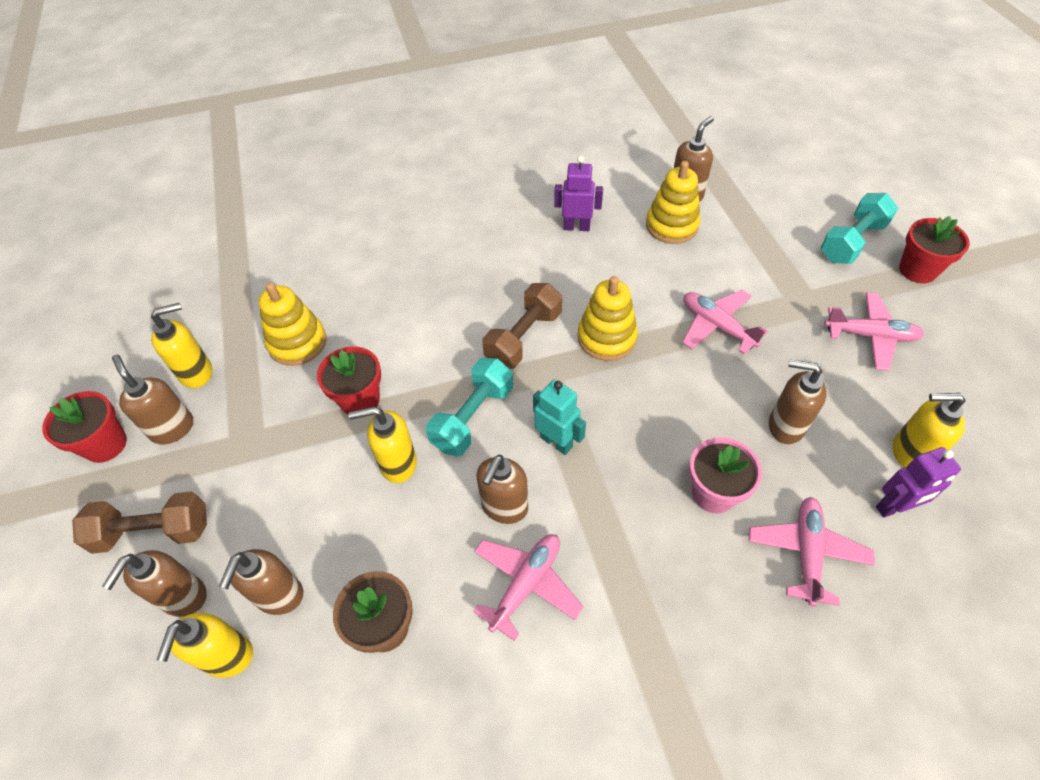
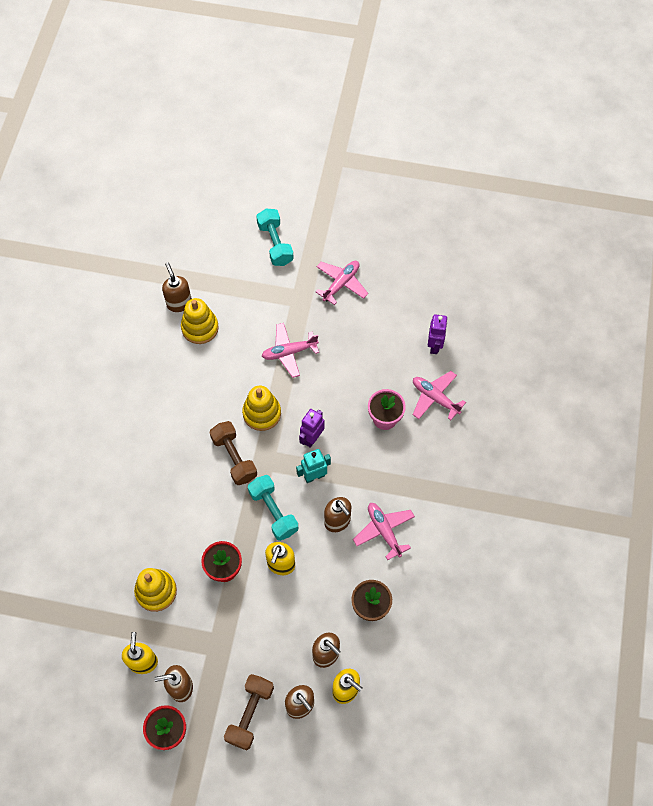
camera: 65 degrees left, 10 degrees up
(576, 227) = (164, 382): purple robot -> purple robot (312, 438)
(785, 426) = (368, 361): brown soap dispenser -> none
(909, 453) = (413, 318): yellow soap dispenser -> none
(917, 270) = (315, 228): red flower pot -> none

